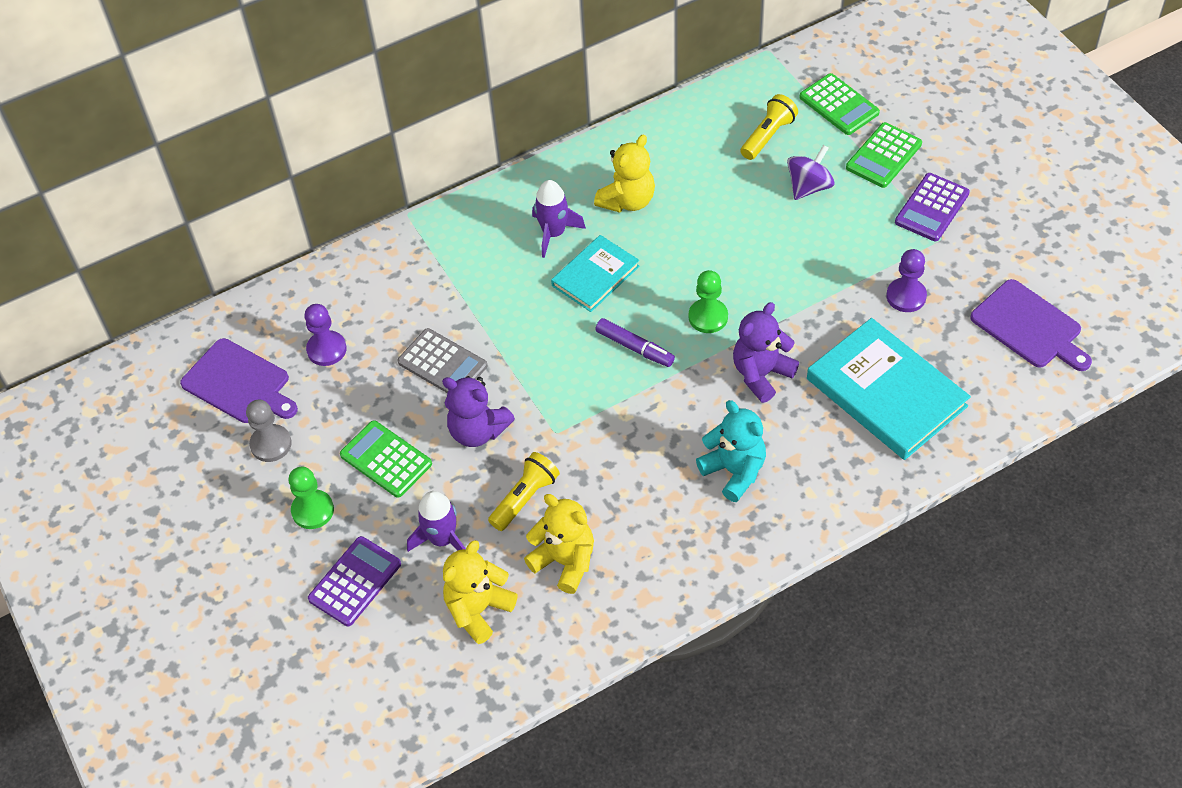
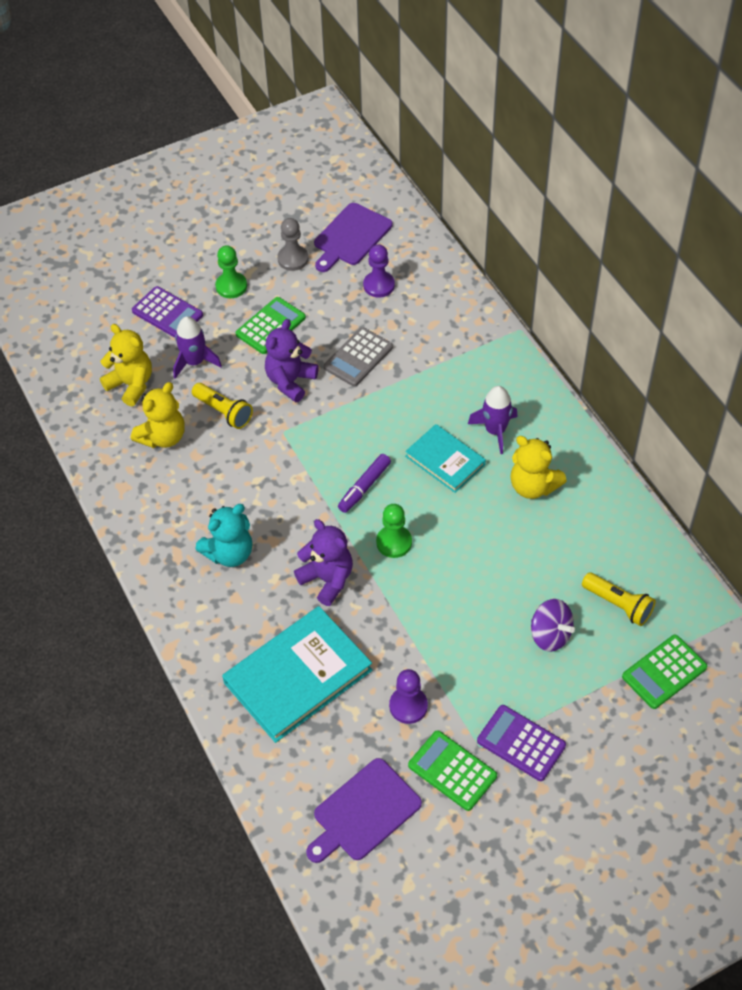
camera: 90 degrees right, 0 degrees up
(884, 156) = (592, 707): green calculator -> green calculator (452, 771)

